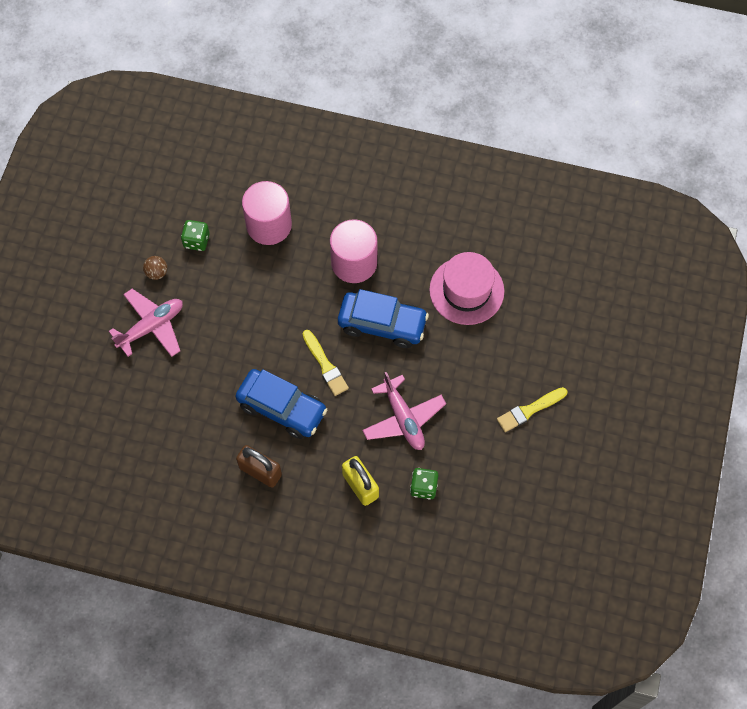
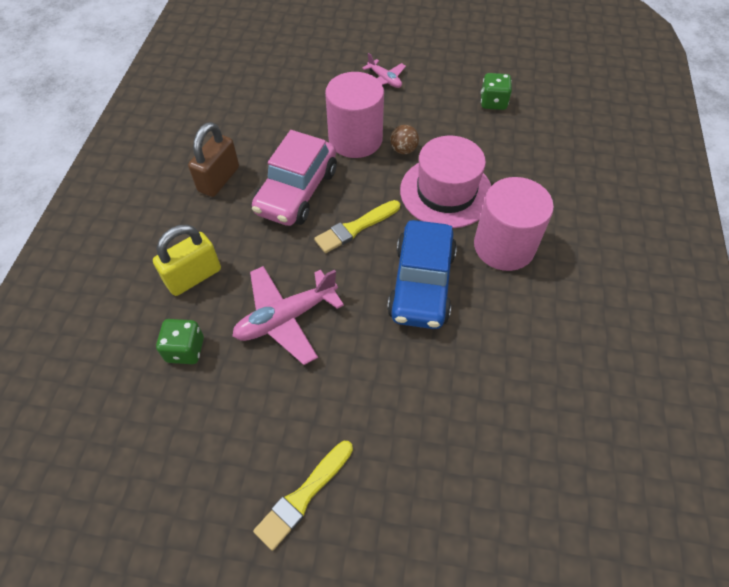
camera: 85 degrees right, 10 degrees down
(151, 326) = (384, 80): pink plane -> pink plane, size x0.56
(157, 272) = (447, 77): brown ball -> brown ball (403, 150)
(269, 225) = (532, 159): pink cylinder -> pink cylinder (355, 139)
(282, 408) = (297, 191): blue car -> pink car
(466, 290) = (495, 388): pink hat -> pink hat (446, 192)
(529, 410) = (303, 496): yellow brush -> yellow brush turned 105 degrees counterclockwise

